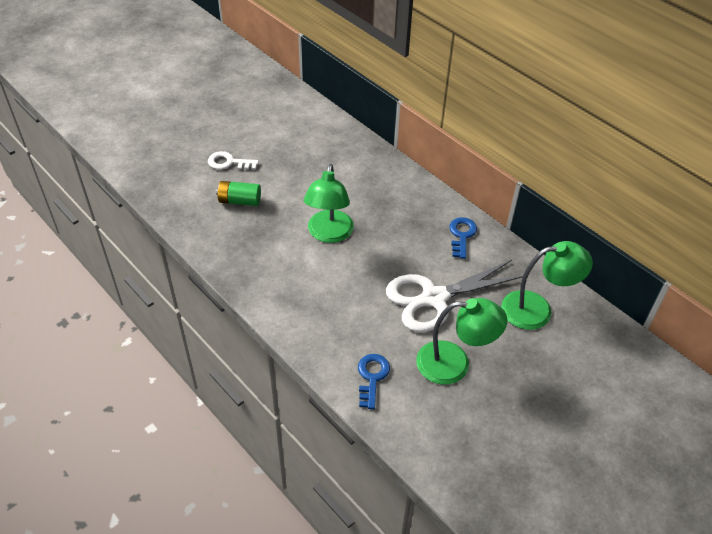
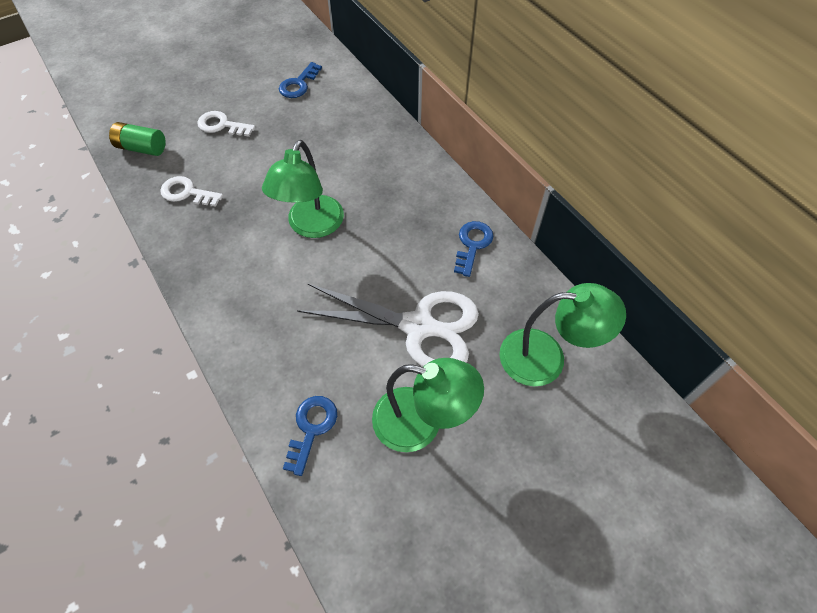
camera: 10 degrees right, 10 degrees up
(216, 218) = (187, 193): none -> white key
(239, 201) = (220, 173): green battery -> green battery (142, 148)
(284, 124) = (298, 84): none -> blue key
(434, 298) = (418, 326): white scissors -> white scissors turned 150 degrees counterclockwise

